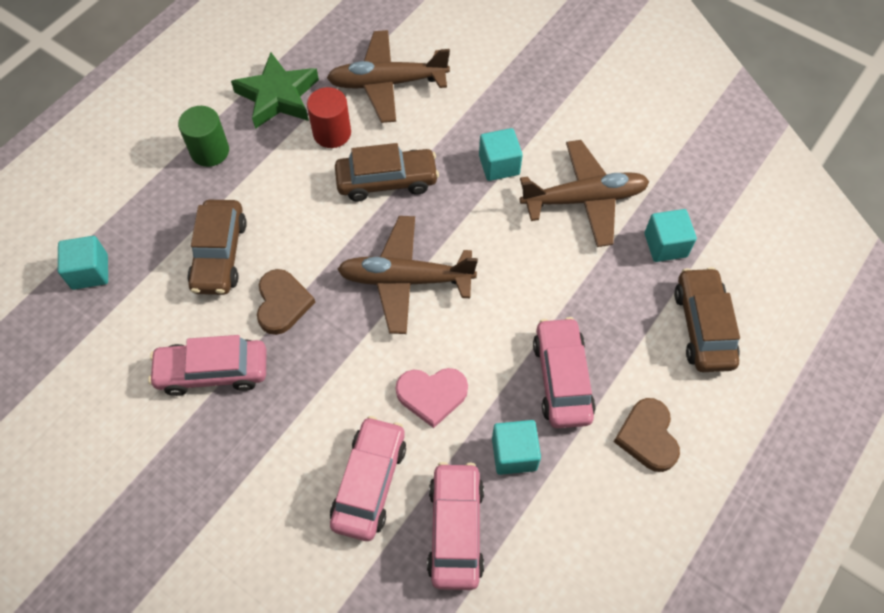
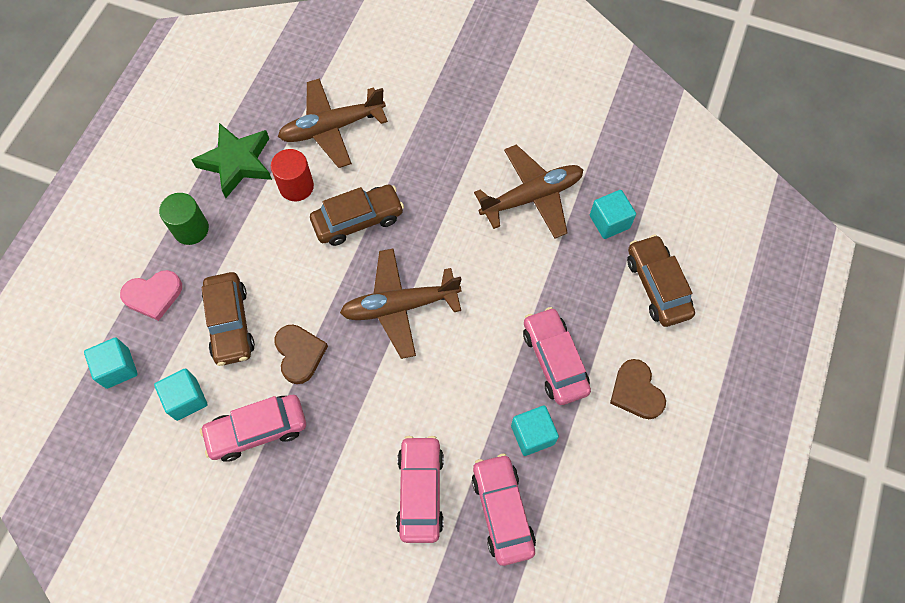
camera: 15 degrees left, 5 degrees up
(432, 395) = (451, 402): pink heart -> pink heart (153, 295)
(499, 165) = (451, 182): turquoise cube -> turquoise cube (186, 399)

